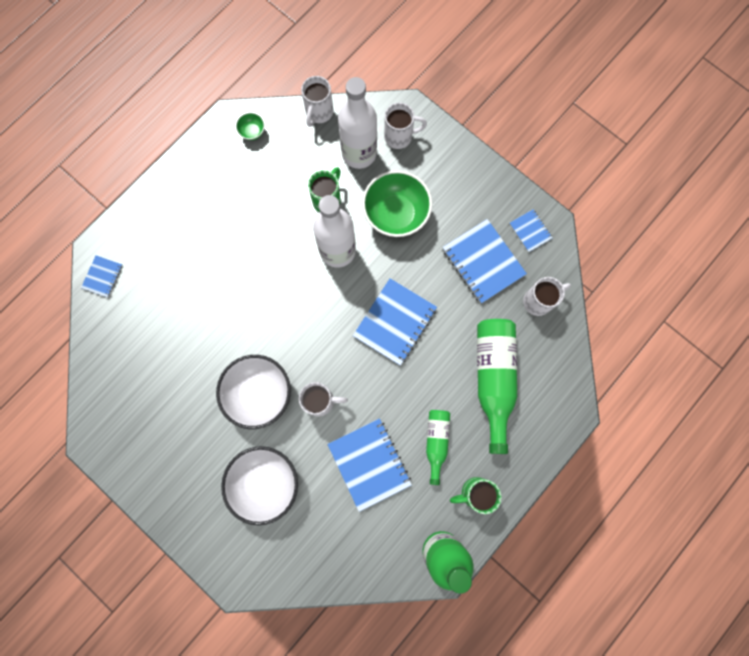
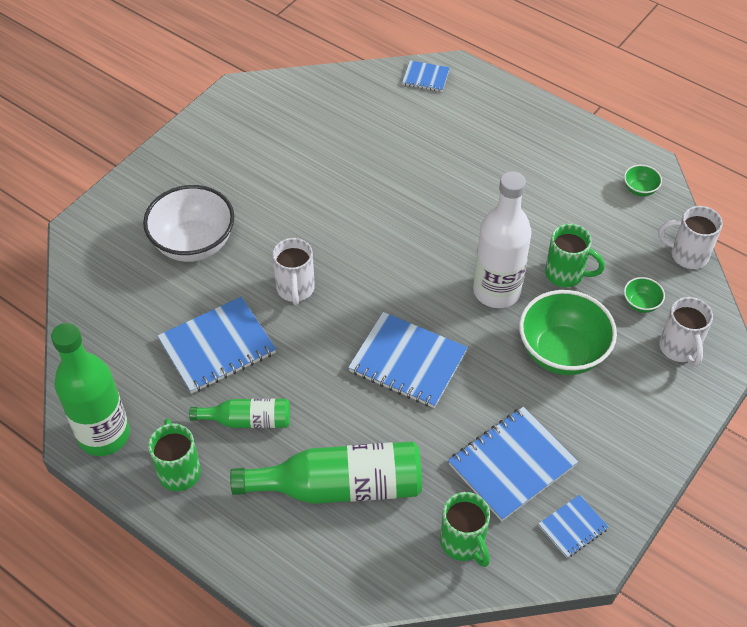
camera: 85 degrees right, 25 degrees down
(259, 393) = (301, 228): white bowl -> none
(359, 153) = (641, 304): white bottle -> green bowl
(538, 301) = (463, 543): white mug -> green mug

